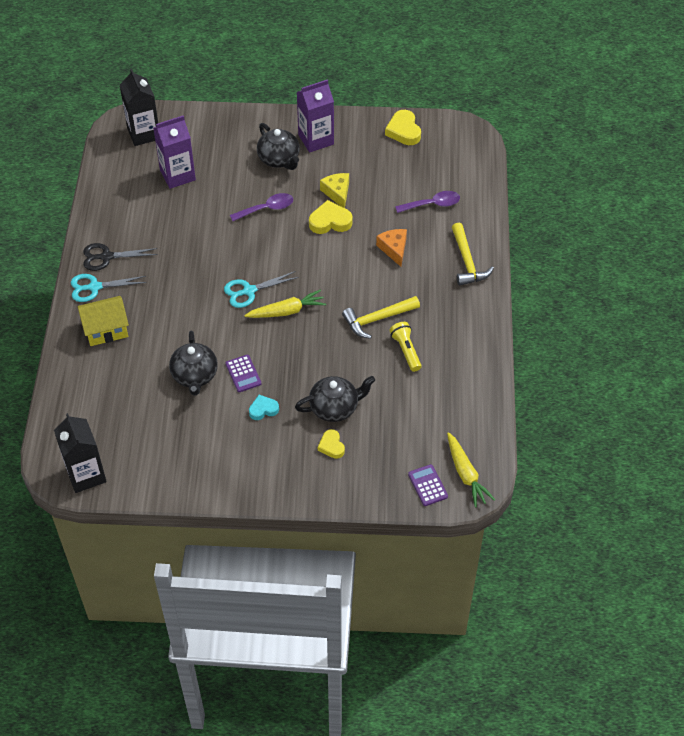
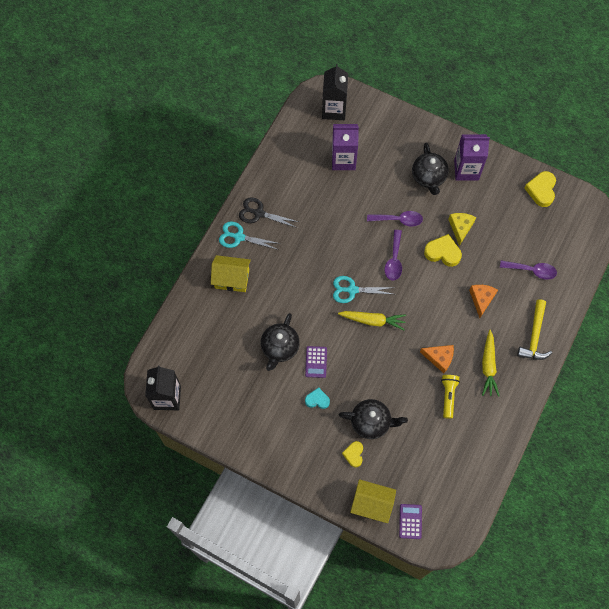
camera: 25 degrees right, 15 degrees up
(281, 247) = (394, 260): none -> purple spoon
(376, 486) = (371, 504): none -> yellow house
(377, 319) = (439, 358): yellow hammer -> orange cheese
(466, 474) = (443, 525): yellow carrot -> yellow carrot (488, 366)

